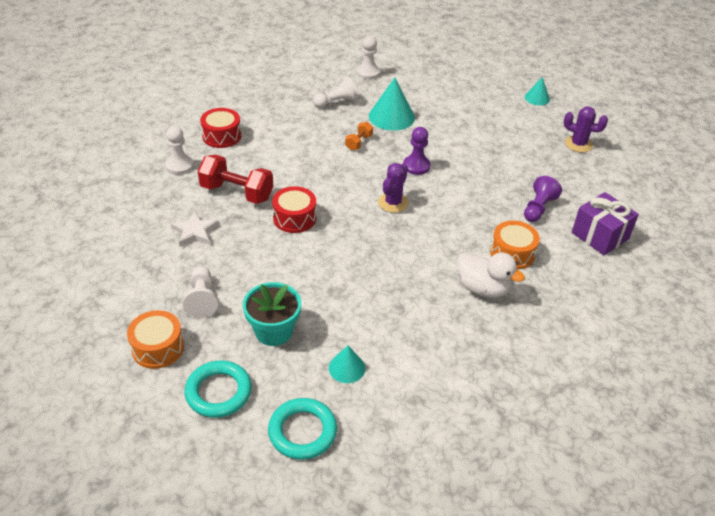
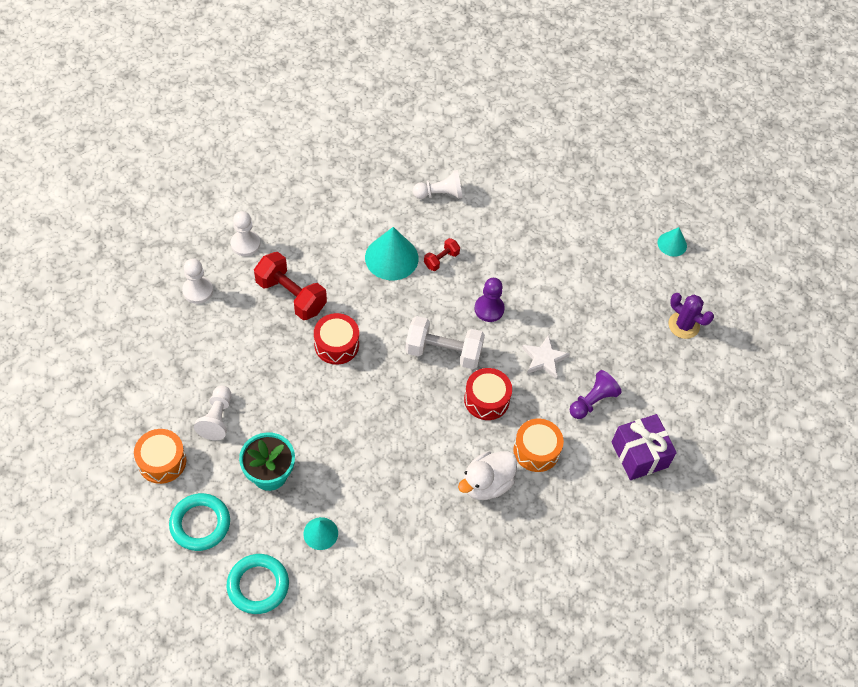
camera: 15 degrees right, 15 degrees up
(195, 232) = (234, 335): white star -> white star (544, 359)
(222, 136) = (301, 213): red drum -> red drum (486, 399)
(358, 143) = (441, 259): orange dumbbell -> red dumbbell
(368, 73) = (494, 156): white pawn -> white pawn (198, 290)
(391, 117) = (492, 230): turquoise cone -> turquoise cone (391, 258)
(393, 203) = (443, 352): purple cactus -> white dumbbell
(483, 288) = (486, 484): white duck -> white duck turned 90 degrees clockwise

